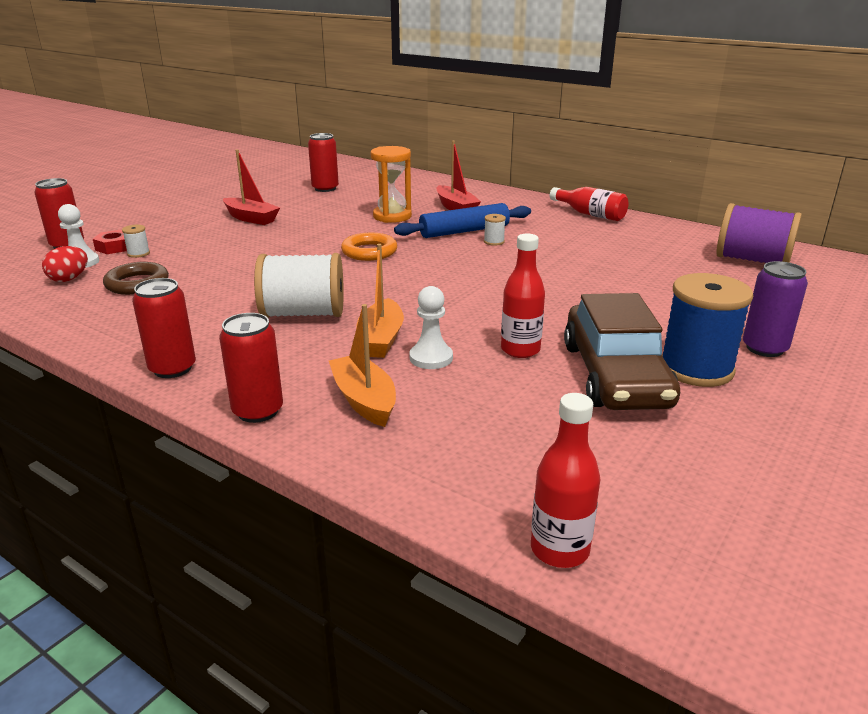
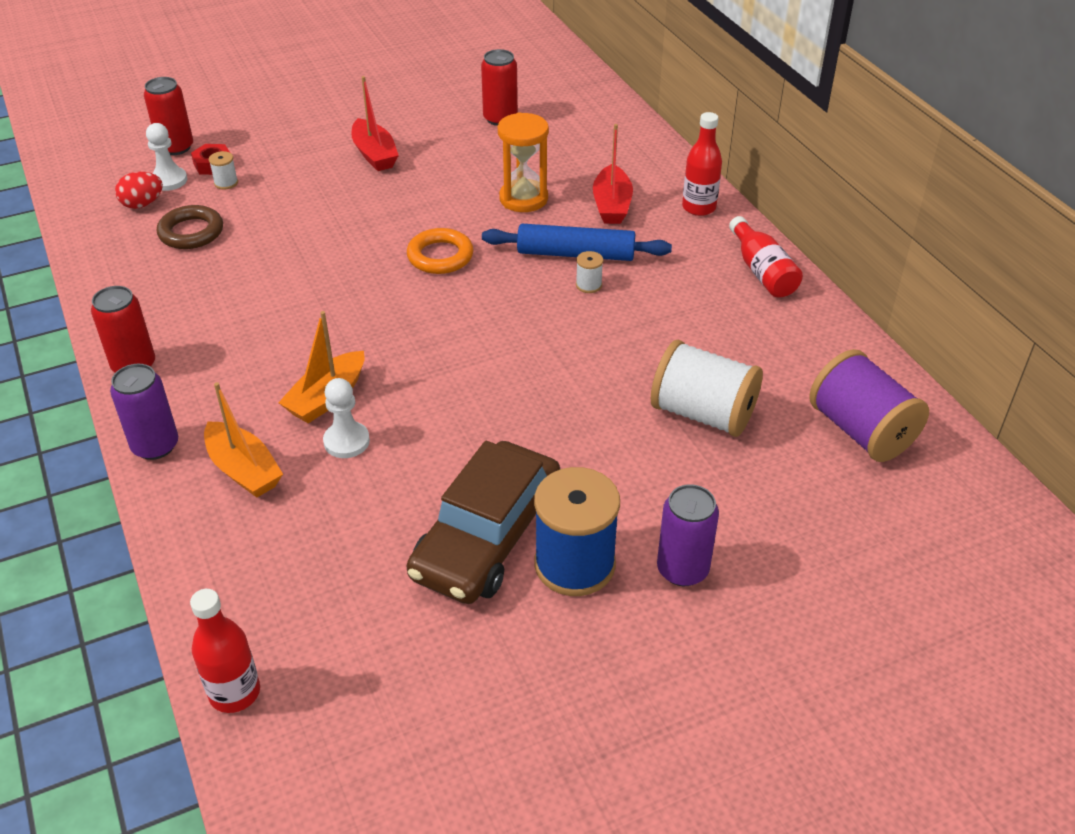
camera: 30 degrees right, 15 degrees up
(258, 411) = (155, 446): red can -> purple can
(303, 314) = (293, 333): white spool -> white spool (703, 414)
(364, 400) = (244, 470): orange boat -> orange boat turned 135 degrees clockwise
(520, 350) = (436, 465): red bottle -> red bottle (699, 207)

